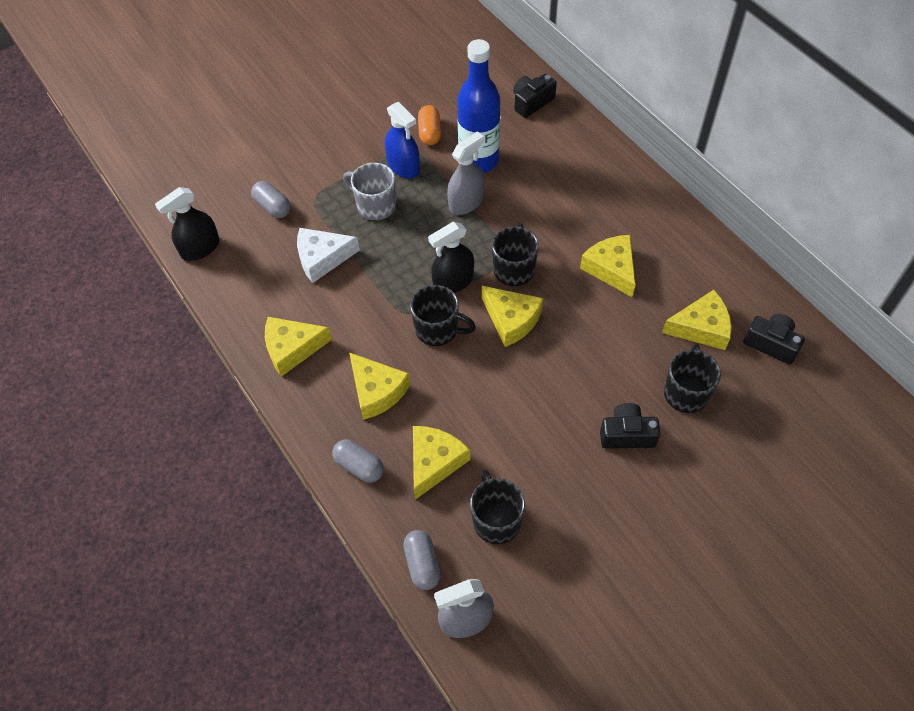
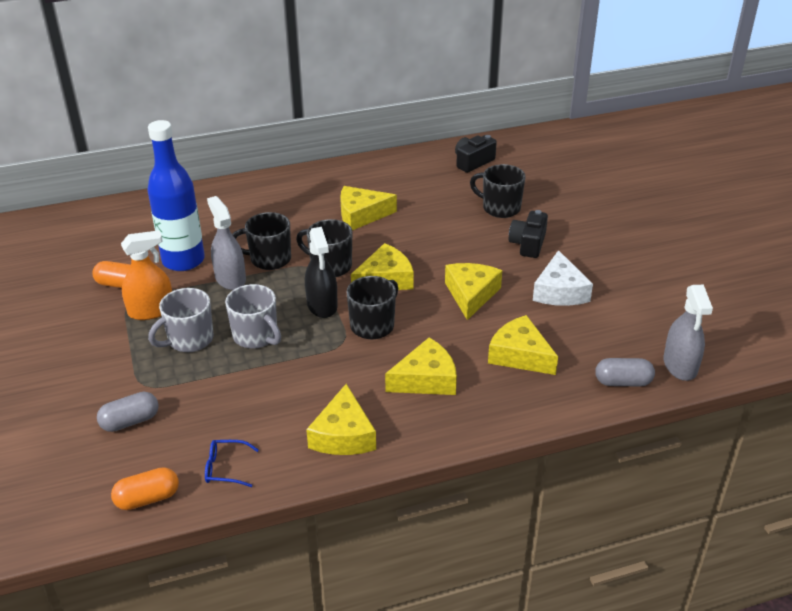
camera: 75 degrees left, 20 degrees down
(200, 248) = (147, 498): black spray bottle -> orange capsule
(239, 283) = (225, 468): none -> blue glasses
(322, 258) = (234, 392): white cheese -> white cheese (559, 291)
(359, 466) = (508, 406): grey capsule -> none
(394, 248) = (256, 336): none -> grey mug
(403, 166) = (151, 310): blue spray bottle -> orange spray bottle
(496, 520) = (588, 329): black mug -> black mug (269, 259)
(531, 102) = (137, 215): black camera -> none
(701, 327) = (443, 187): yellow cheese -> yellow cheese (471, 294)

